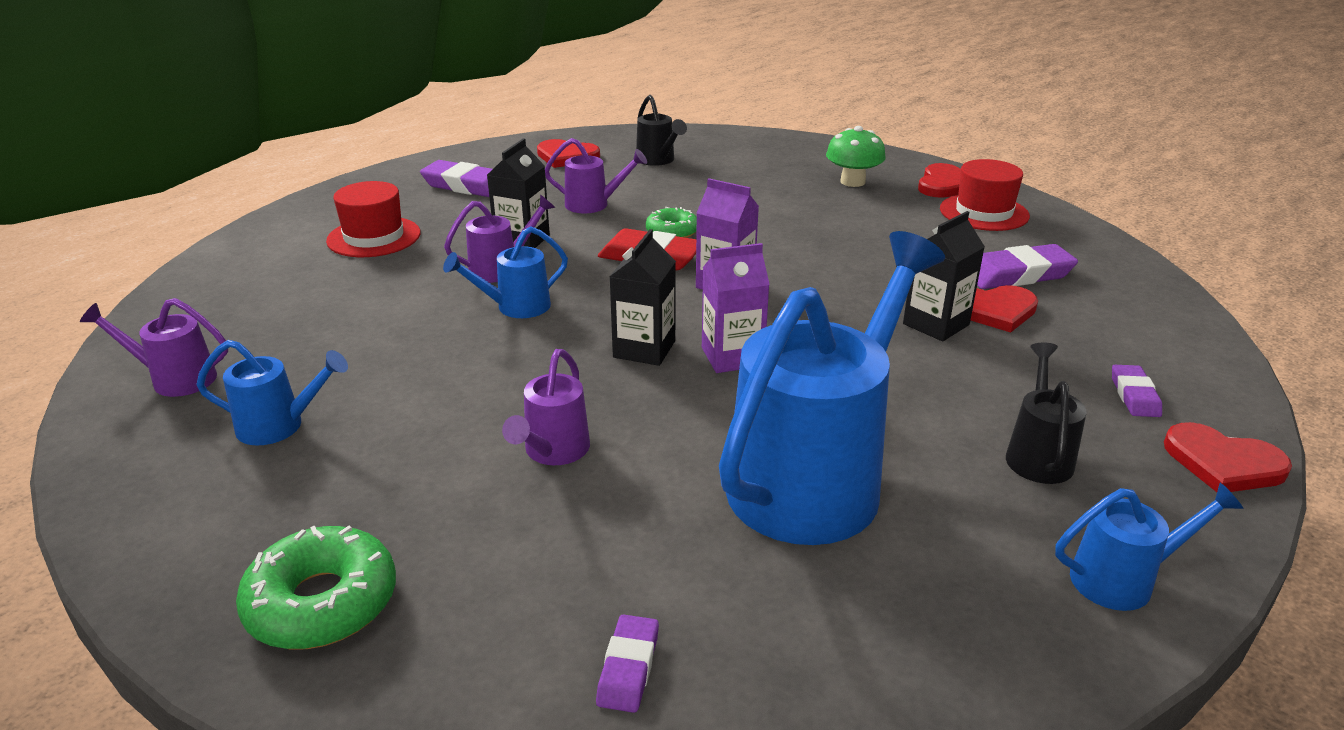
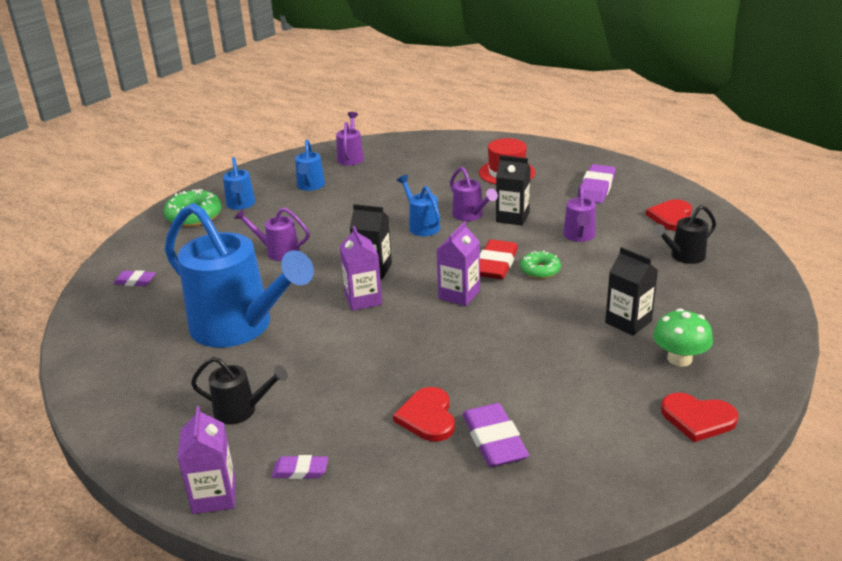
camera: 90 degrees right, 0 degrees up
(936, 324) = (404, 384): black carton -> black carton (628, 322)
(984, 212) = (631, 437): red hat -> none
(1123, 580) = (129, 424): blue watering can -> blue watering can (240, 205)
(1223, 463) = (214, 496): red heart -> purple carton

